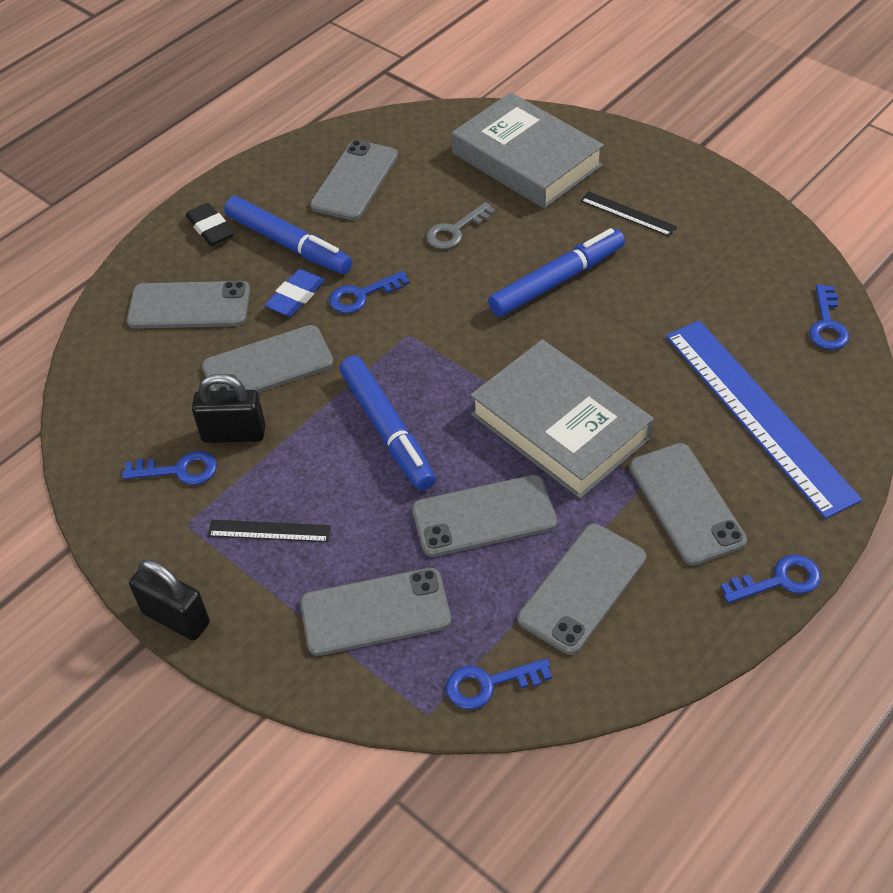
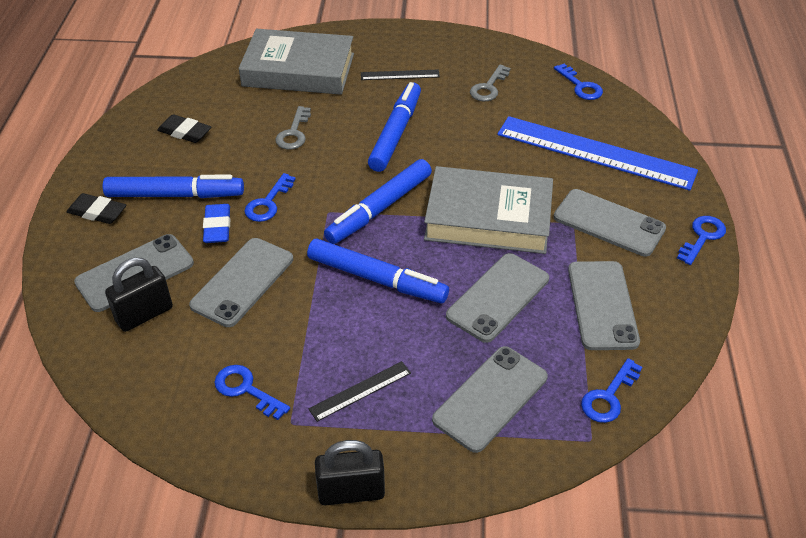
camera: 40 degrees left, 5 degrees down
(179, 470) = (246, 389): blue key -> blue key turned 105 degrees counterclockwise
(234, 433) = (264, 341): black padlock -> black padlock (144, 314)
(355, 181) = (185, 132): grey phone -> black eraser
(460, 357) = (379, 209): none -> blue marker
(713, 275) = (488, 87): none -> grey key

